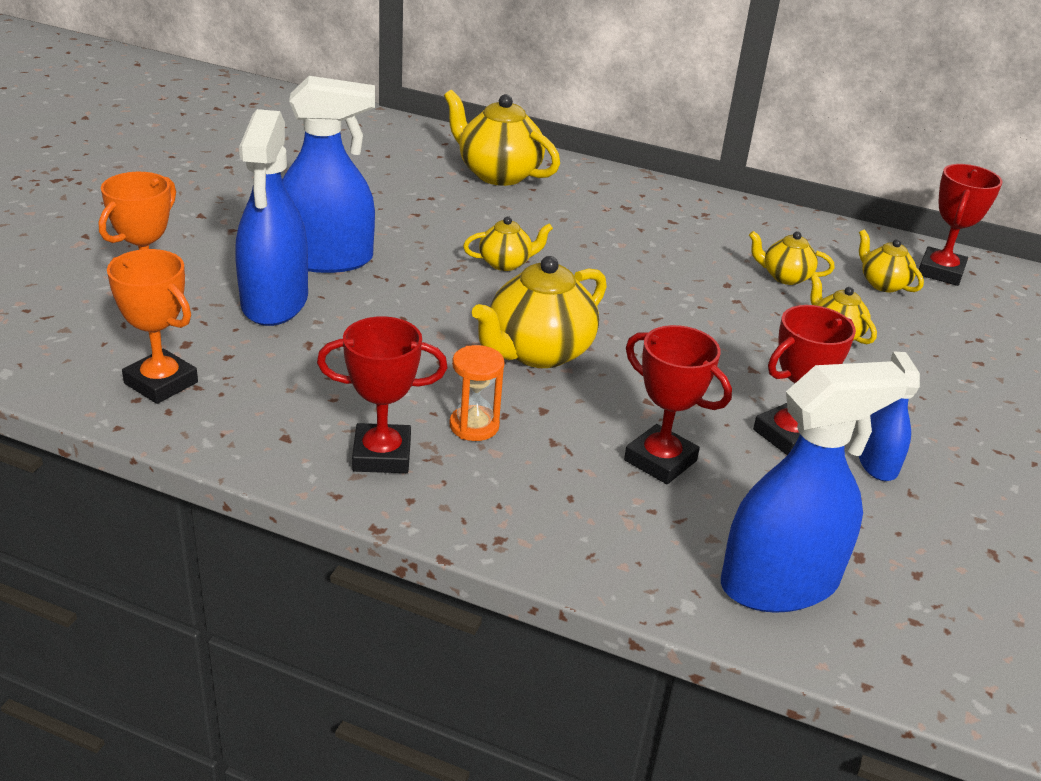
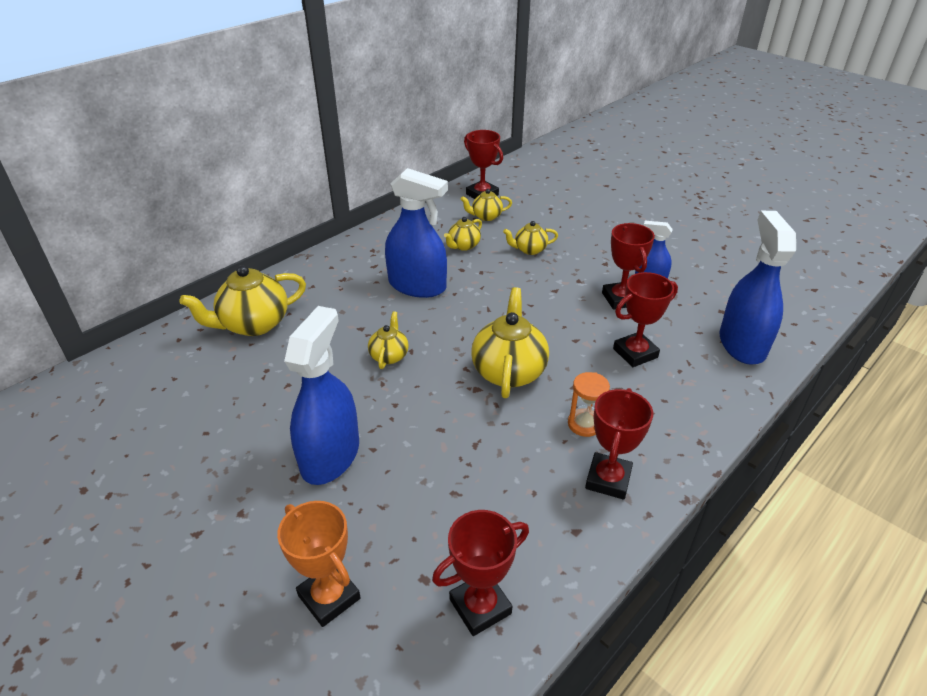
camera: 65 degrees left, 5 degrees up
(161, 383) = (480, 606): orange trophy -> red trophy
(275, 302) = (383, 503): blue spray bottle -> blue spray bottle (417, 286)
(538, 352) = (509, 371): yellow teapot -> yellow teapot turned 150 degrees counterclockwise

